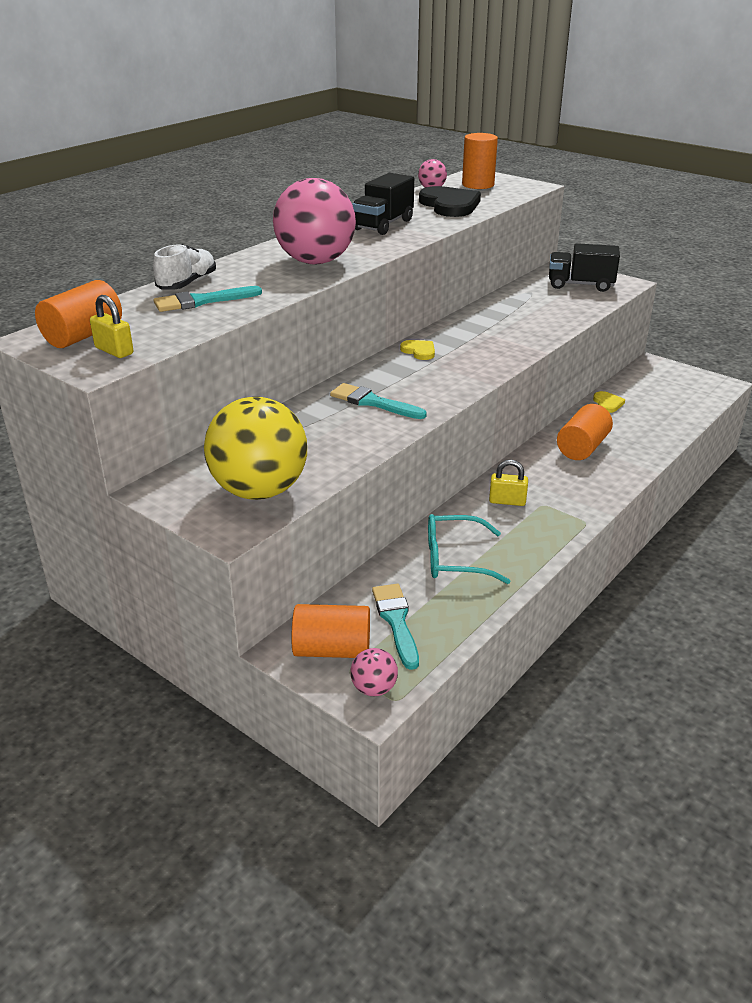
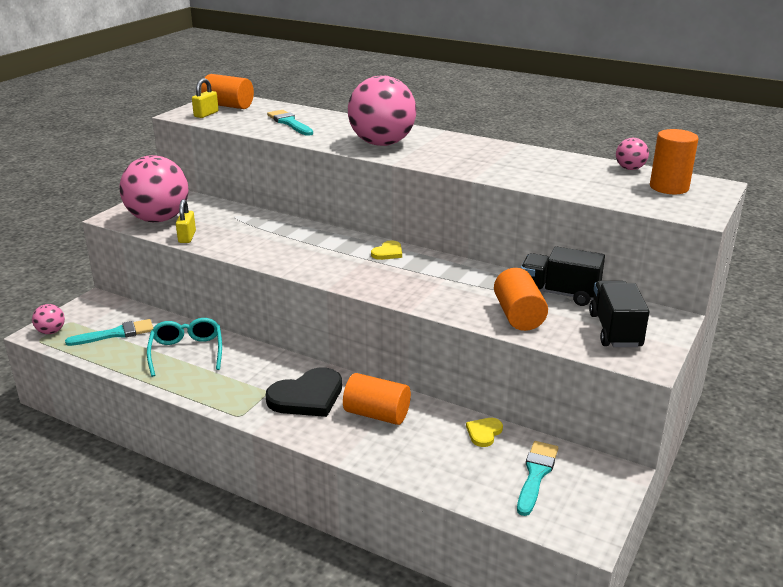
camera: 80 degrees right, 5 degrees down
(187, 284) = (321, 116): white shoe -> none
(259, 490) = (158, 219): yellow ball -> pink ball
(332, 649) = (92, 314): orange cylinder -> orange cylinder (518, 316)
(373, 402) = (286, 242): turquoise brush -> turquoise brush (536, 474)
(383, 225) = (492, 157): black truck -> black truck (559, 293)
(450, 205) = (577, 178): black heart -> black heart (307, 396)
(507, 501) = (271, 373): yellow padlock -> yellow padlock (187, 237)
(607, 403) = (484, 433): yellow heart -> yellow heart turned 135 degrees clockwise

